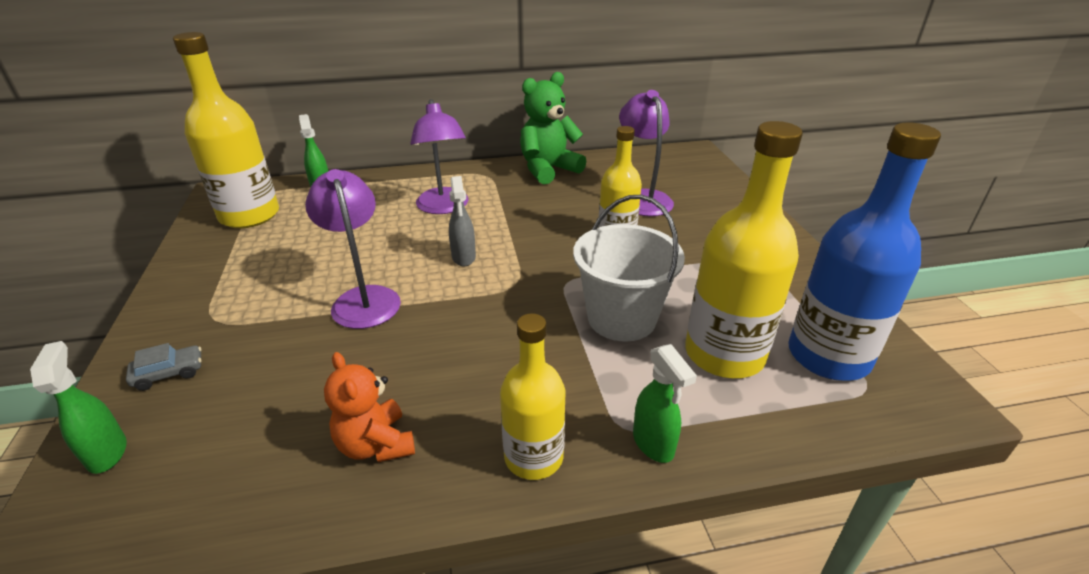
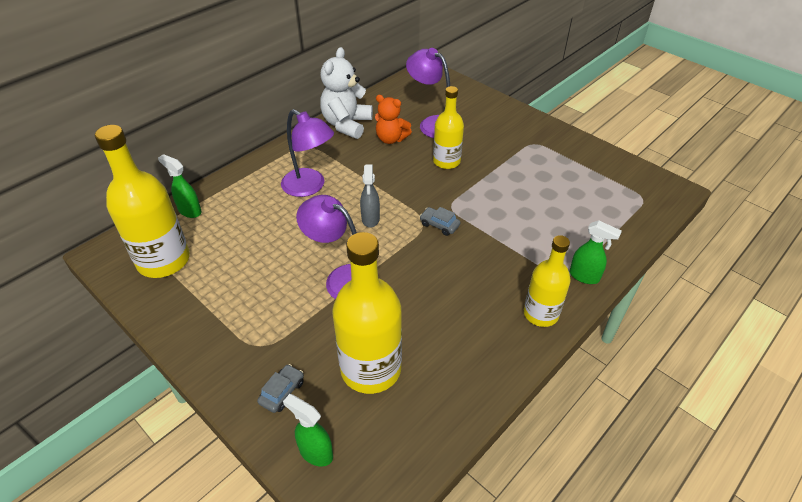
camera: 35 degrees left, 10 degrees up
(376, 444) = (460, 354): orange teddy bear -> orange teddy bear (391, 139)
(464, 257) = (370, 219): grey spray bottle -> grey spray bottle turned 45 degrees clockwise
(530, 294) = (439, 225): none -> grey car
(548, 170) = (346, 124): green teddy bear -> white teddy bear
(621, 318) = (504, 215): white bucket -> none
(724, 354) = (571, 211): yellow bottle -> yellow bottle (371, 369)
(828, 356) = (615, 188): blue bottle -> none

